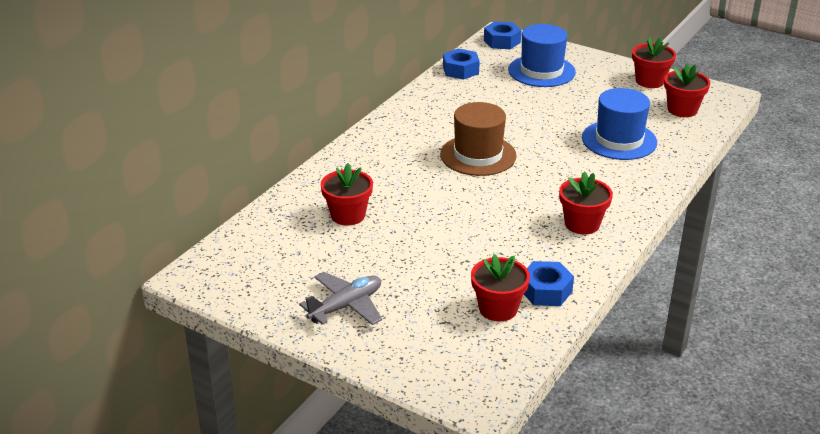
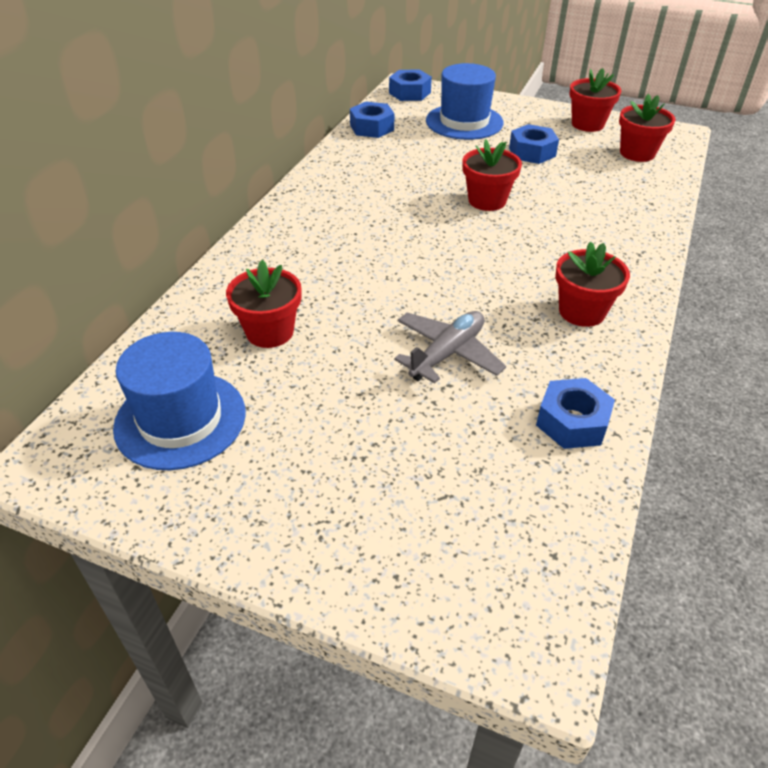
camera: 10 degrees left, 10 degrees up
(346, 306) = (292, 487): grey plane -> grey plane (447, 353)
(478, 155) = (421, 229): brown hat -> none
(498, 308) = (516, 461): red flower pot -> red flower pot (487, 200)
(591, 101) = (532, 152): none -> blue nut
(619, 140) = (582, 195): blue hat -> blue hat (180, 419)

